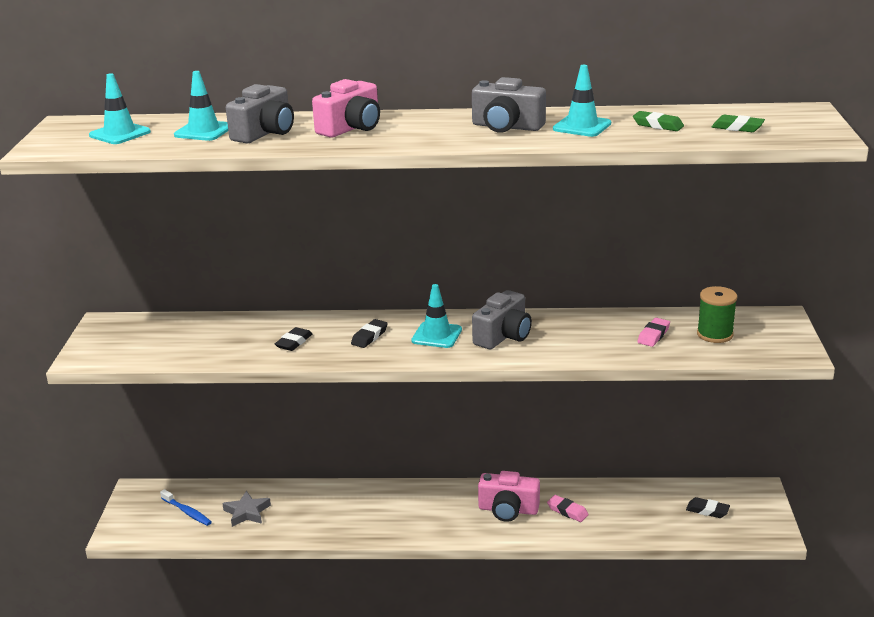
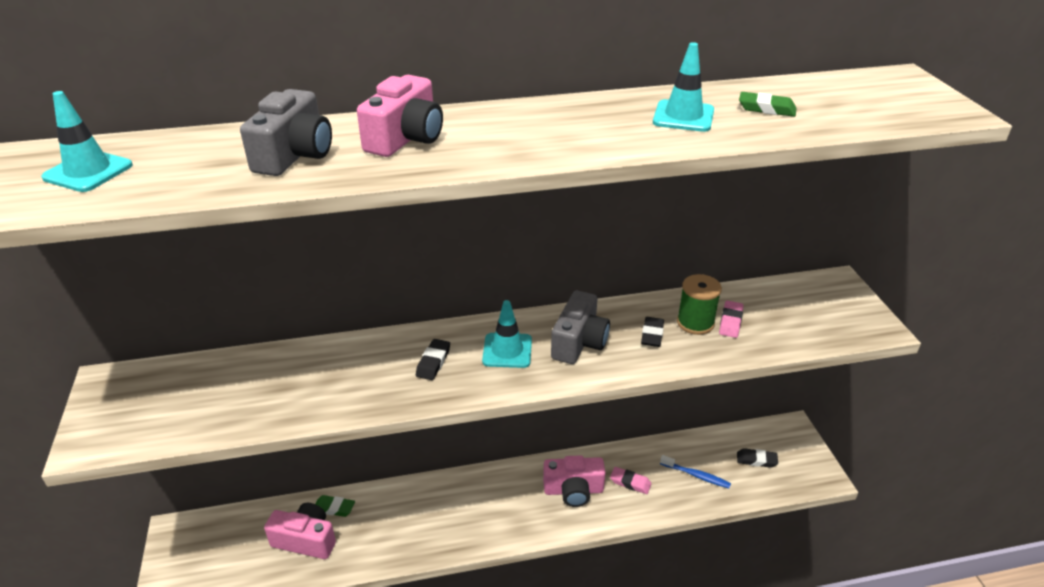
camera: 15 degrees left, 10 degrees up
(187, 512) = (239, 551): blue toothbrush -> blue toothbrush (696, 475)
(204, 131) = (209, 158): turquoise traffic cone -> none
(247, 512) = (305, 540): grey star -> pink camera
(294, 342) = (348, 382): black eraser -> black eraser (652, 335)
(506, 127) = (596, 123): grey camera -> none
(715, 334) = (788, 313): green spool -> green spool (695, 323)
(737, 128) = (854, 106): green eraser -> green eraser (334, 508)

